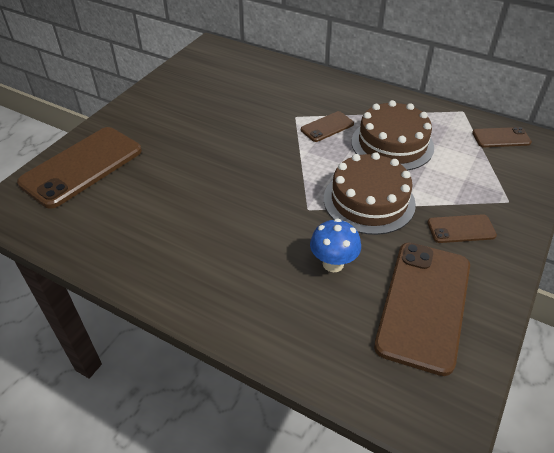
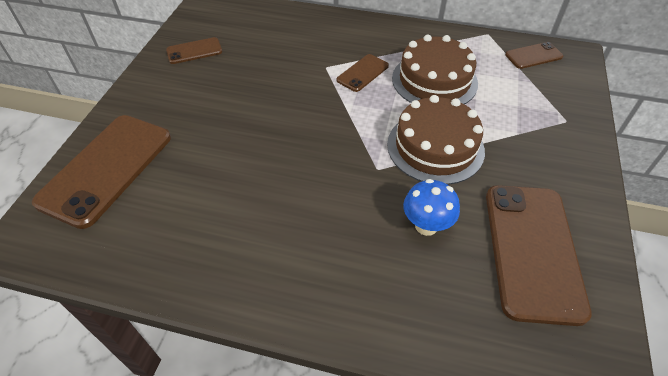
camera: 15 degrees left, 5 degrees up
(461, 229) = (535, 160): brown phone -> brown phone (194, 51)

